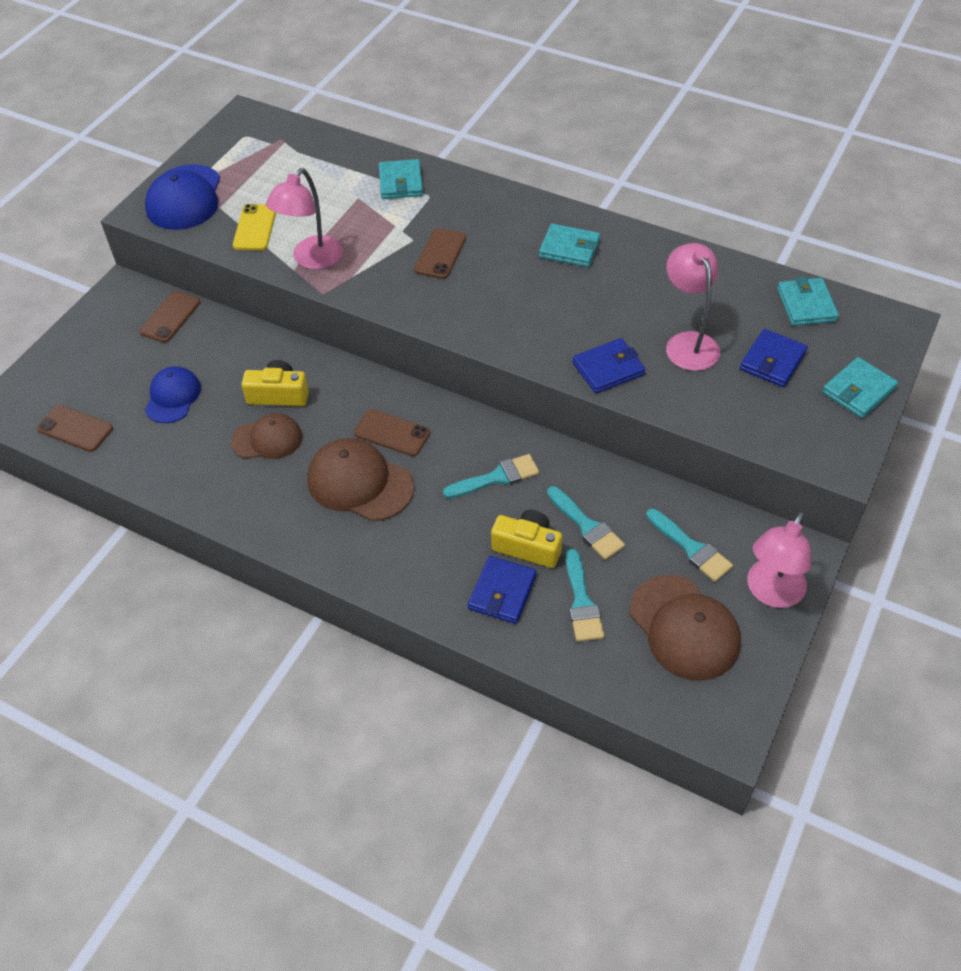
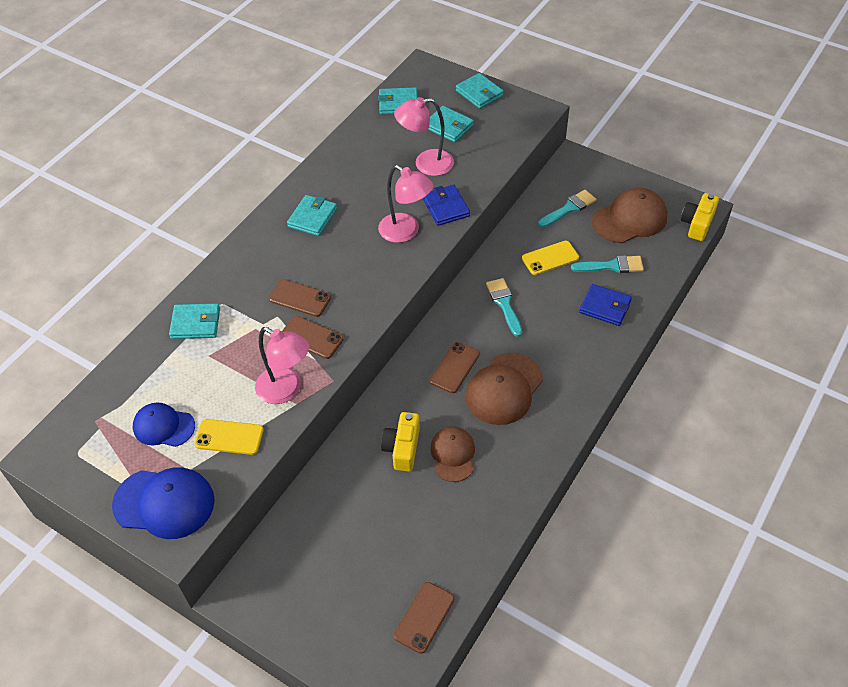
camera: 85 degrees left, 0 degrees up
(170, 317) = (286, 545): brown phone -> brown phone (311, 337)
(173, 397) = (394, 534): blue cap -> blue cap (163, 426)
(527, 547) = (567, 291): yellow camera -> yellow camera (697, 224)
(587, 526) = (550, 258): turquoise brush -> yellow phone
(771, 593) = (603, 177): pink lamp -> pink lamp (406, 232)
(772, 361) = (448, 126): blue wallet -> turquoise wallet

